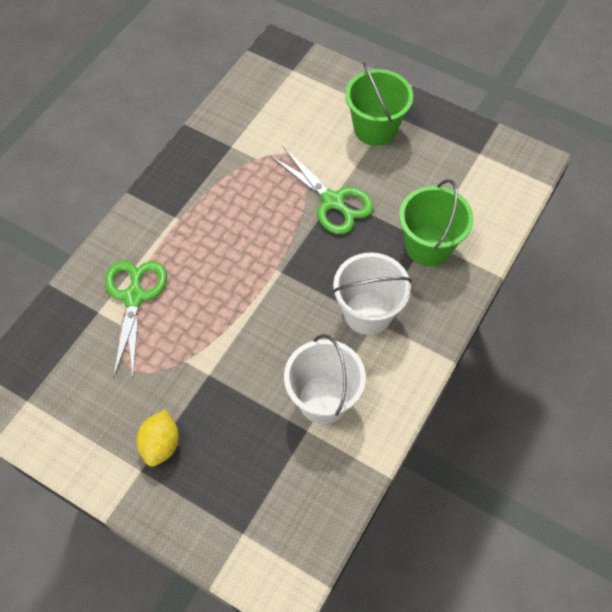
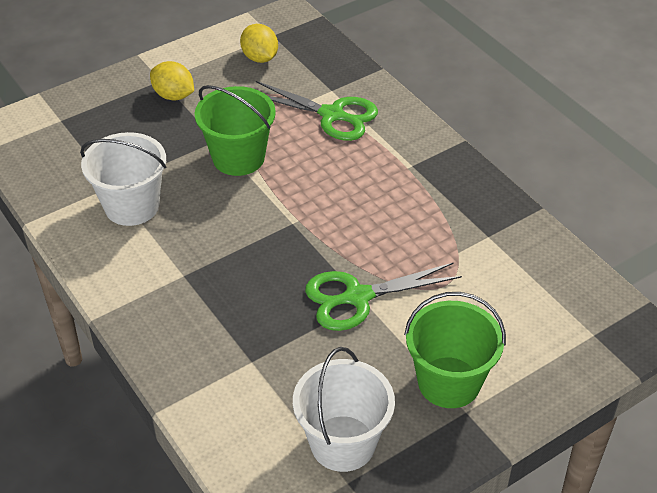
camera: 115 degrees right, 15 degrees down
(70, 394) = (260, 58): none -> yellow lemon
(368, 313) = (196, 273): white bucket -> white bucket (343, 443)
(428, 246) = (241, 360): green bucket -> green bucket (238, 157)

